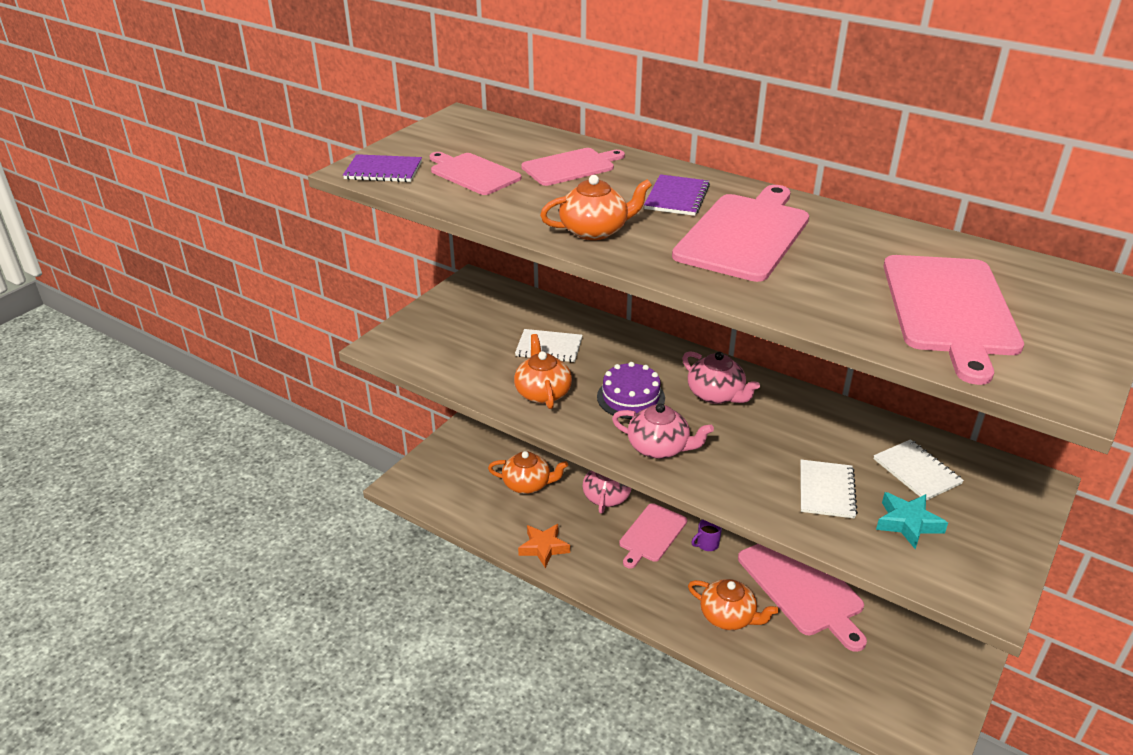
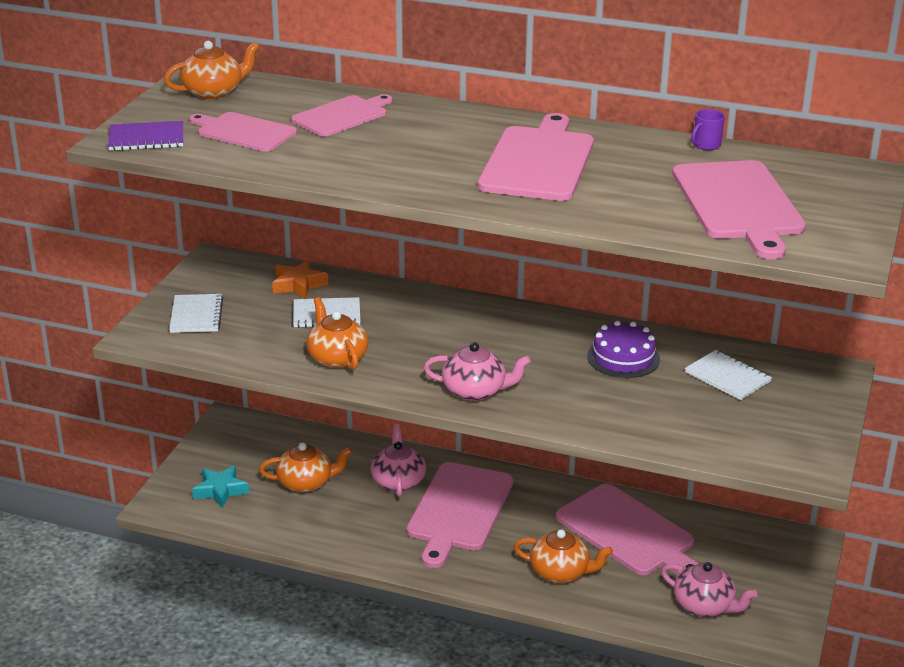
camera: 15 degrees left, 5 degrees down
(544, 548) = (345, 541): orange star -> orange star (298, 284)
(595, 231) = (394, 173): orange teapot -> orange teapot (213, 92)
(630, 397) = (430, 350): purple cake -> purple cake (623, 358)
(651, 534) = (458, 510): pink cutting board -> pink cutting board, size x1.60
(676, 197) = (460, 134): purple notebook -> none
(707, 544) = (520, 510): purple mug -> purple mug (706, 145)
(716, 395) = (517, 336): pink teapot -> pink teapot (704, 606)
(826, 490) = (648, 404): white notebook -> white notebook (196, 315)
(907, 523) = (729, 421): turquoise star -> turquoise star (220, 490)

